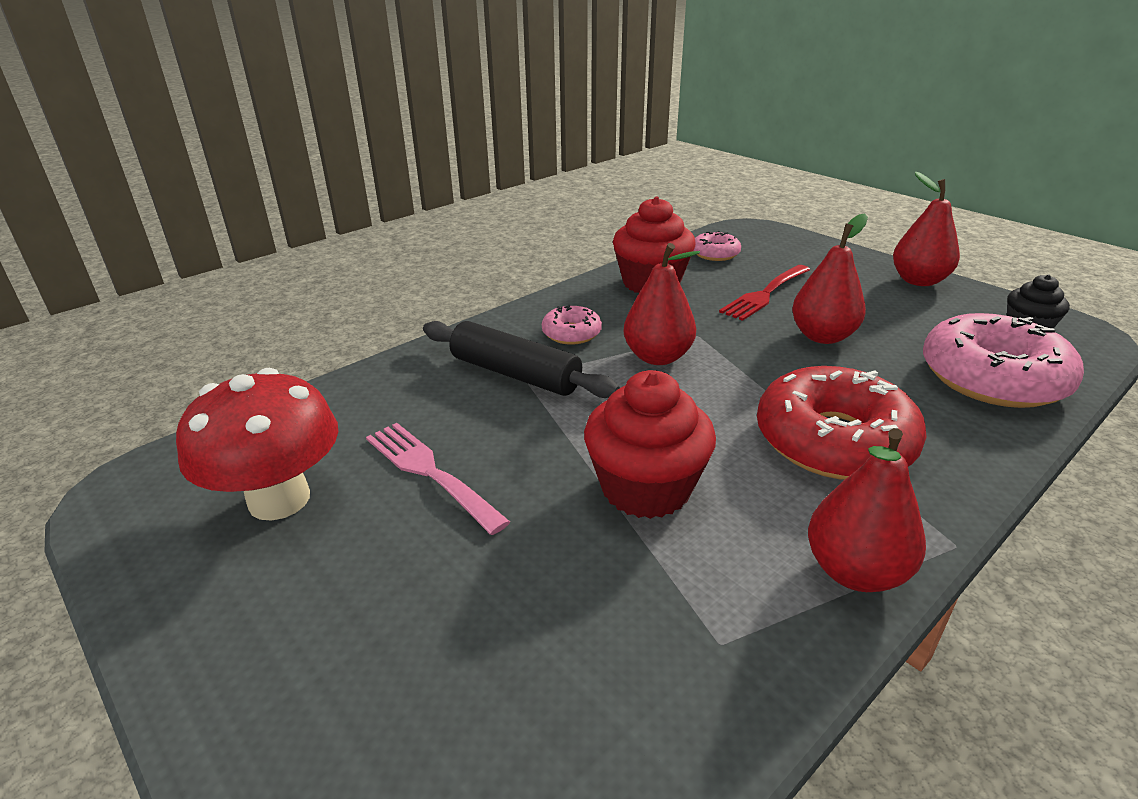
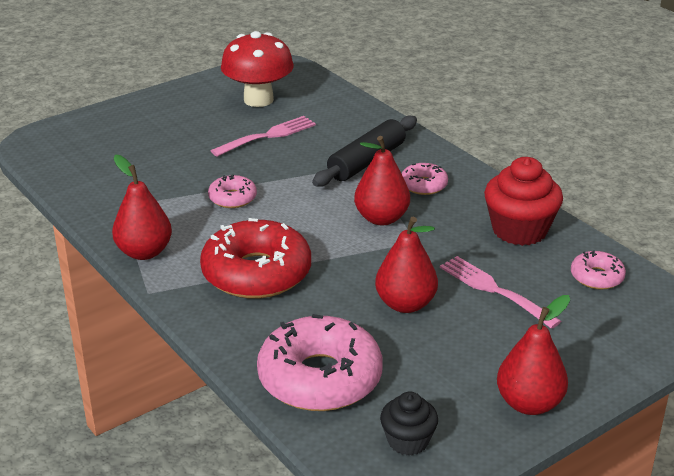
camera: 95 degrees right, 0 degrees up
(646, 488) = (232, 198): red cupcake -> pink donut
(765, 294) = (495, 290): red fork -> pink fork

